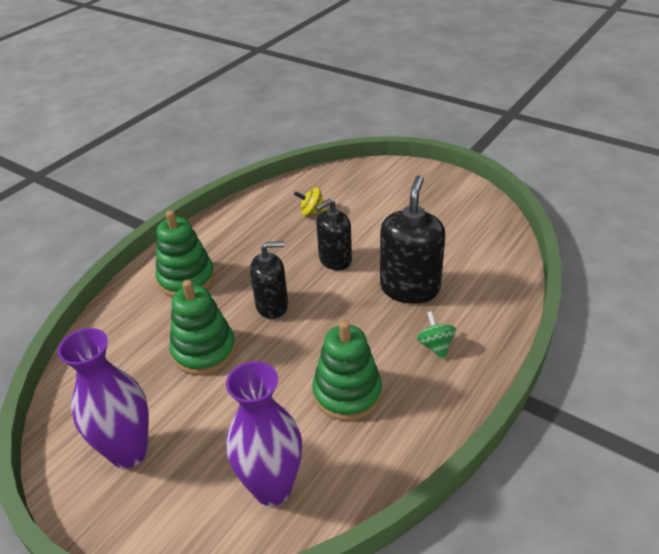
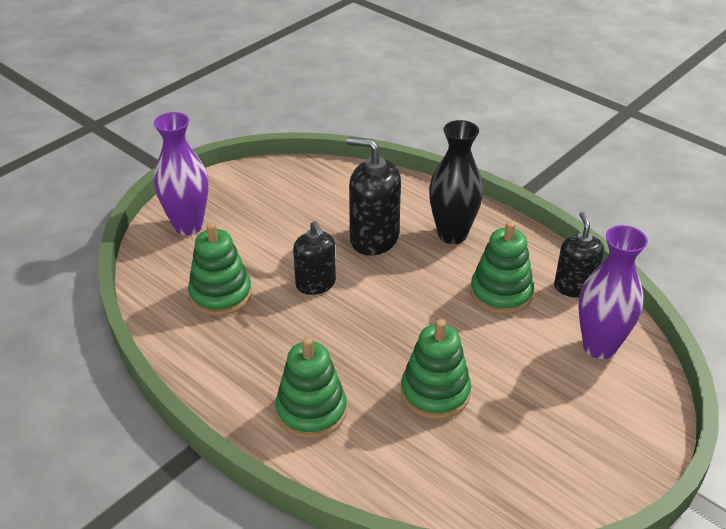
camera: 85 degrees left, 0 degrees up
(129, 452) = (564, 449): purple vase -> purple vase (188, 226)
(272, 305) = (377, 336): black soap dispenser -> black soap dispenser (574, 286)
(312, 212) = (220, 294): yellow spinning top -> green stacking toy
(435, 346) = (452, 234): green spinning top -> black vase

